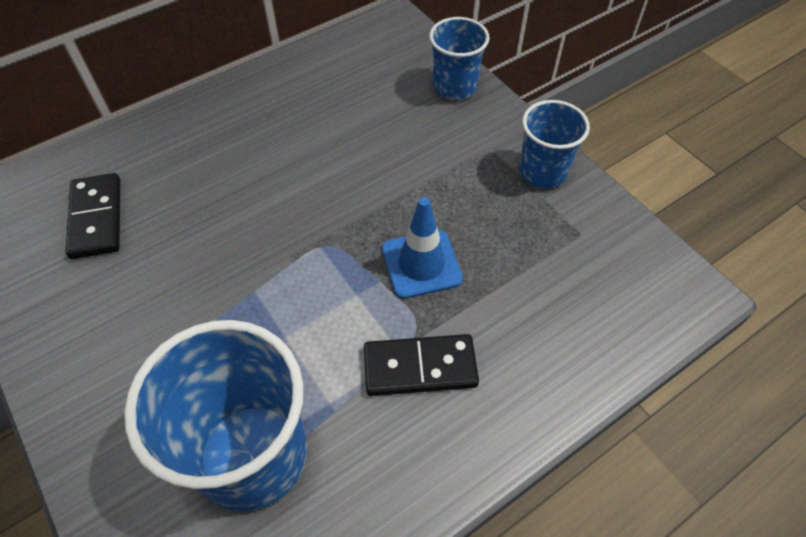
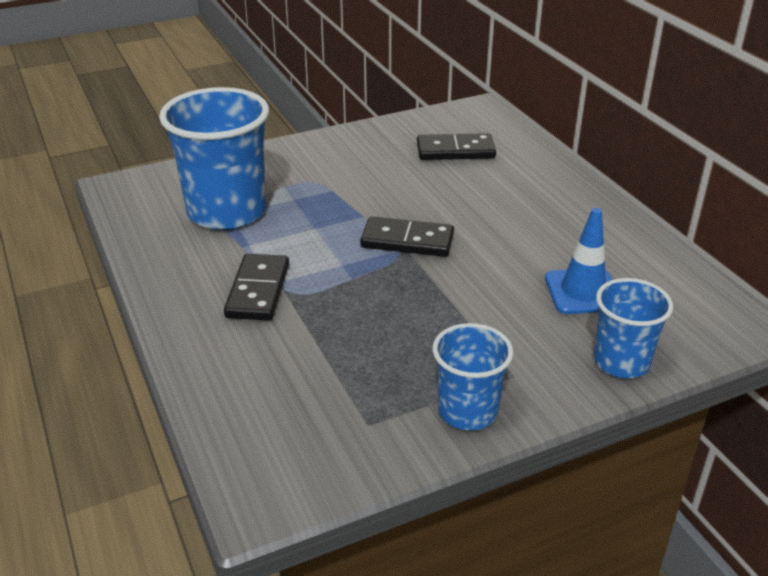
camera: 100 degrees right, 20 degrees down
(302, 241) = (407, 241): none -> black domino
(421, 264) = (362, 304): blue traffic cone -> blue traffic cone (583, 292)

